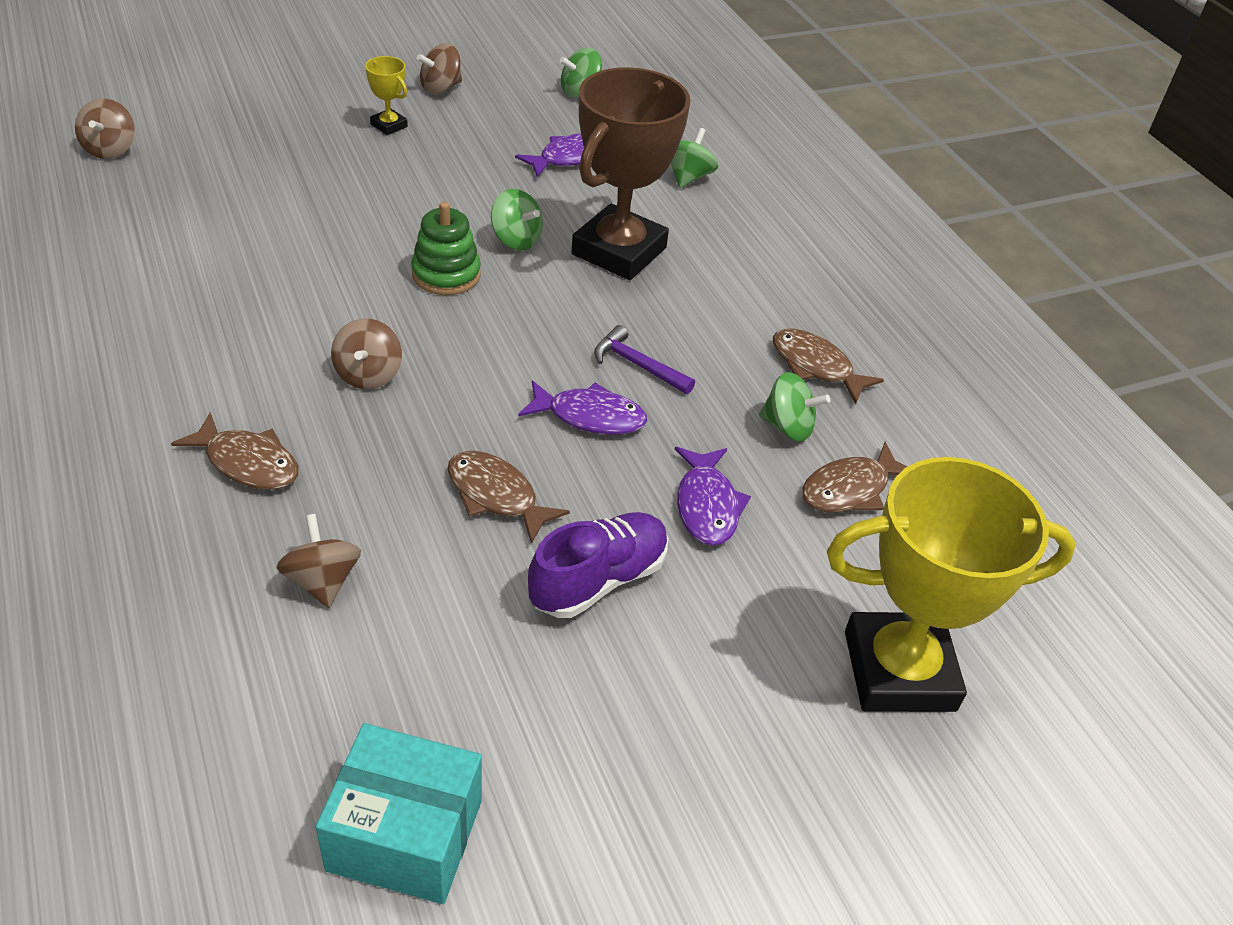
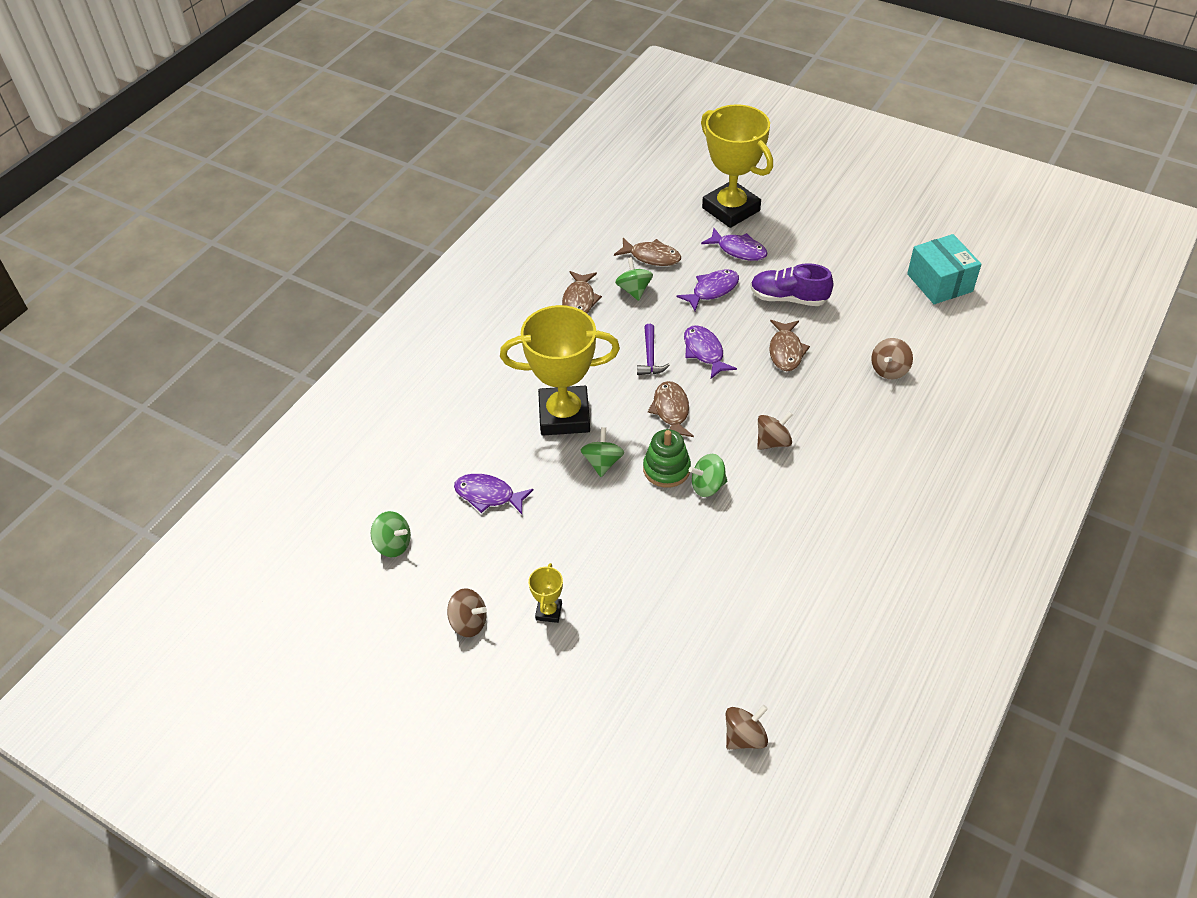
camera: 120 degrees left, 5 degrees up
(248, 463) = (871, 439): brown fish -> brown fish (671, 411)
(619, 251) = (564, 416): brown trophy -> yellow trophy
(688, 177) = (452, 430): green spinning top -> green spinning top (707, 486)
(775, 602) = (738, 250): none -> purple fish

